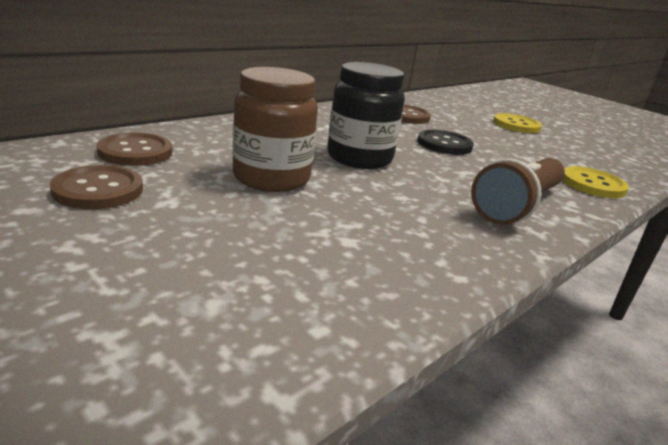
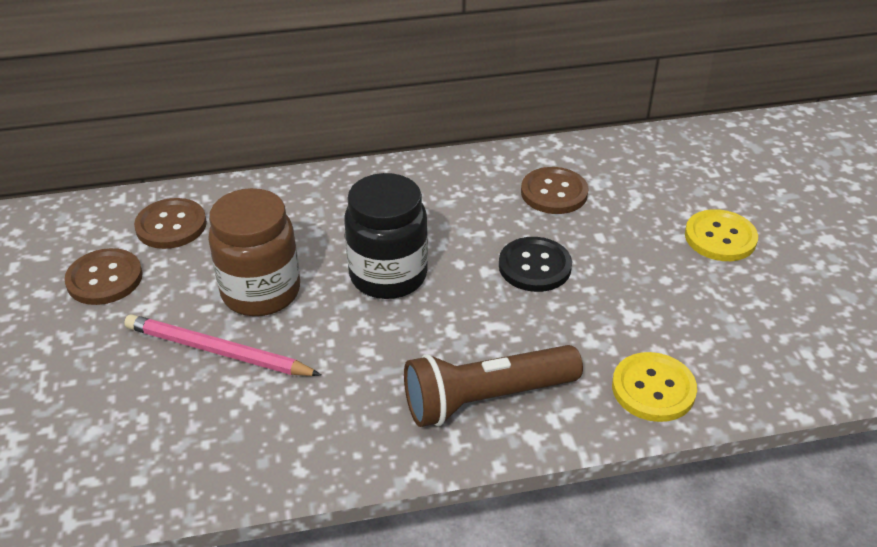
camera: 35 degrees right, 15 degrees up
(279, 217) = (217, 351): none -> pink pencil

